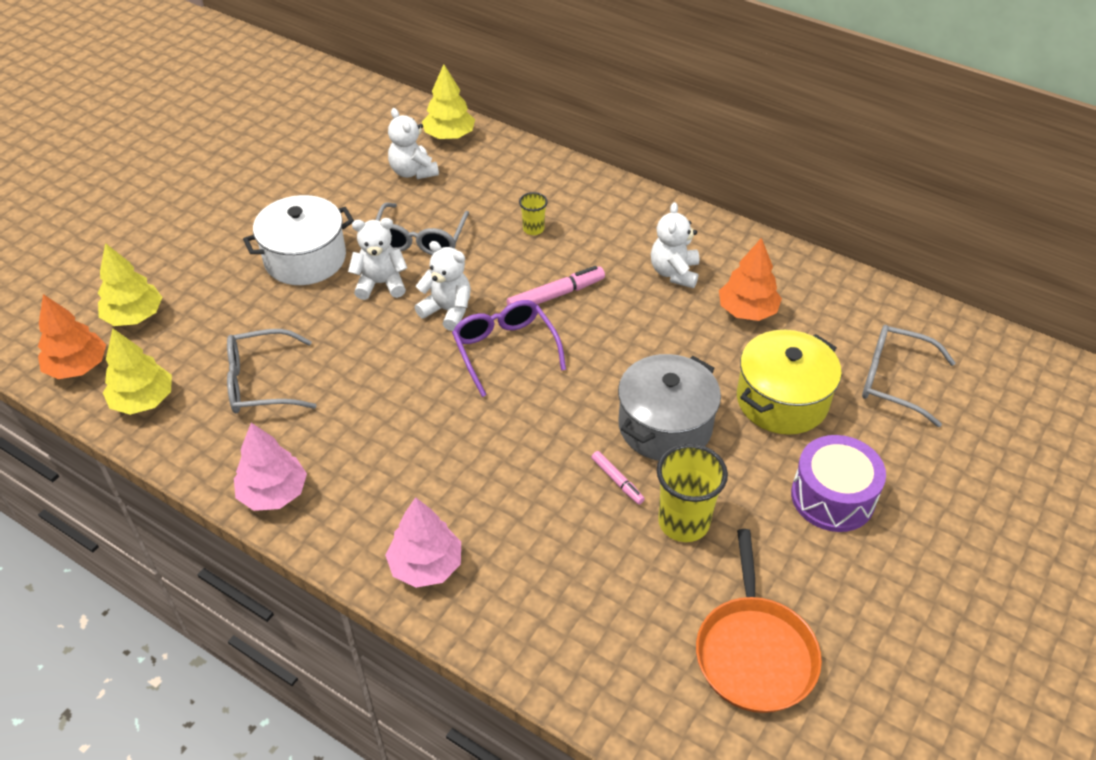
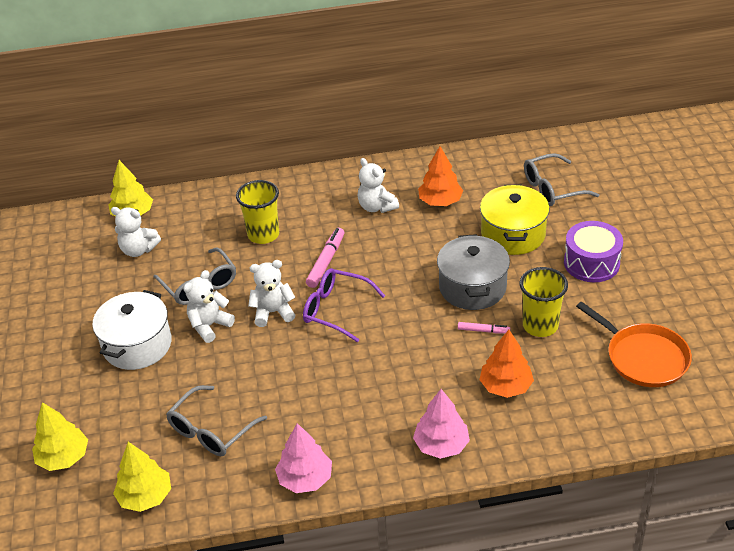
camera: 40 degrees left, 5 degrees down
(78, 367) = (67, 513): orange tree -> orange tree (506, 386)
(533, 229) = (263, 235): yellow cup -> yellow cup, size x1.88

